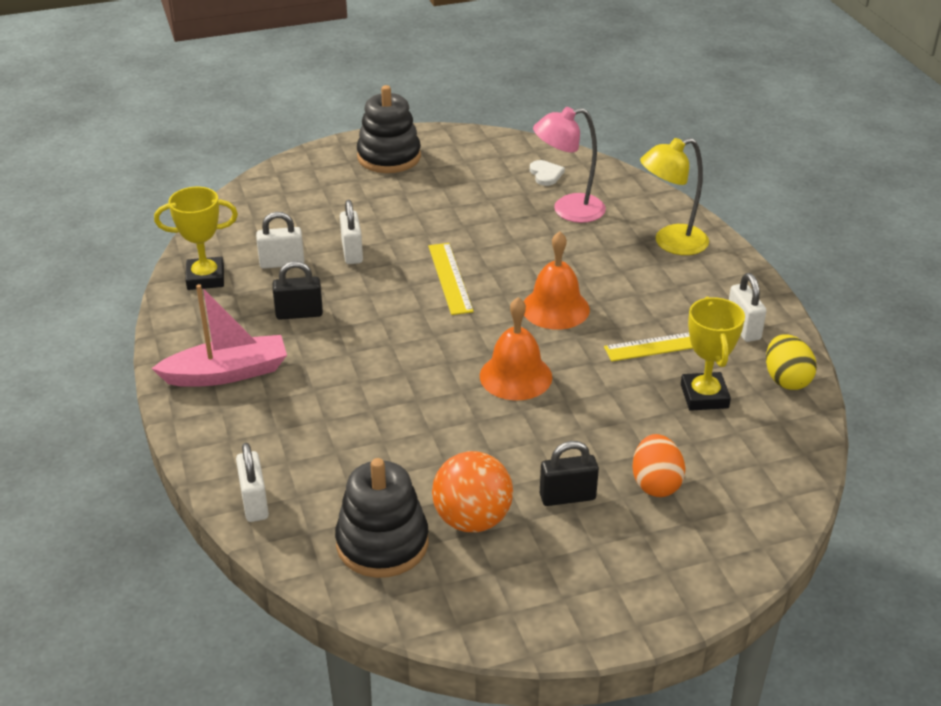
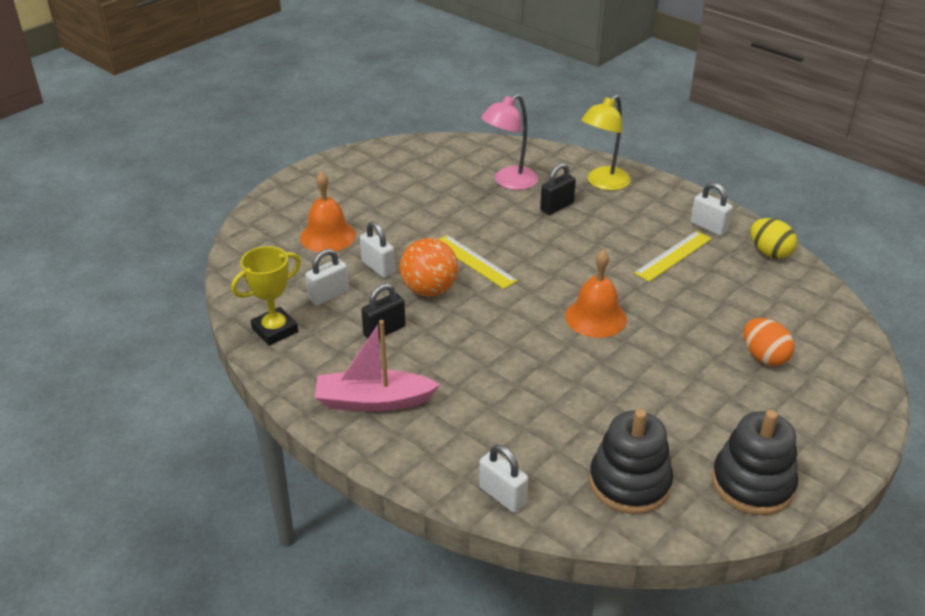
camera: 30 degrees left, 0 degrees up
(227, 373) = (373, 401): pink boat -> pink boat turned 135 degrees counterclockwise
(389, 157) = (332, 183): black stacking toy -> black stacking toy (752, 484)
(472, 519) = (673, 436): orange ball -> orange ball (429, 290)
(546, 174) = (466, 161): white heart -> none
(555, 308) = (573, 257): orange bell -> orange bell (328, 236)
(567, 497) = (718, 391): black padlock -> black padlock (556, 207)
(704, 396) = (732, 283): yellow trophy -> none

